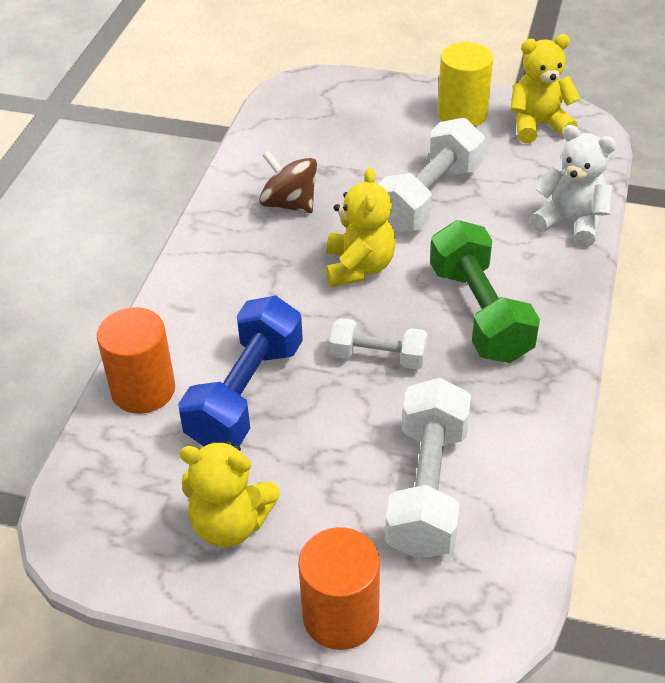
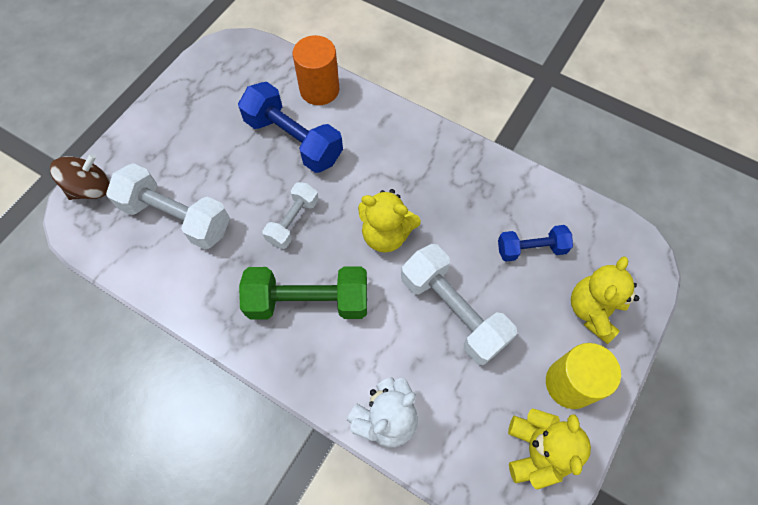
camera: 105 degrees right, 20 degrees up
(230, 523) = (203, 114): yellow teddy bear -> yellow teddy bear (593, 311)
(289, 204) = (474, 206): brown spinning top -> brown spinning top (91, 188)
(327, 155) = (531, 249): none -> blue dumbbell
(340, 616) = (120, 150): orange cylinder -> none

